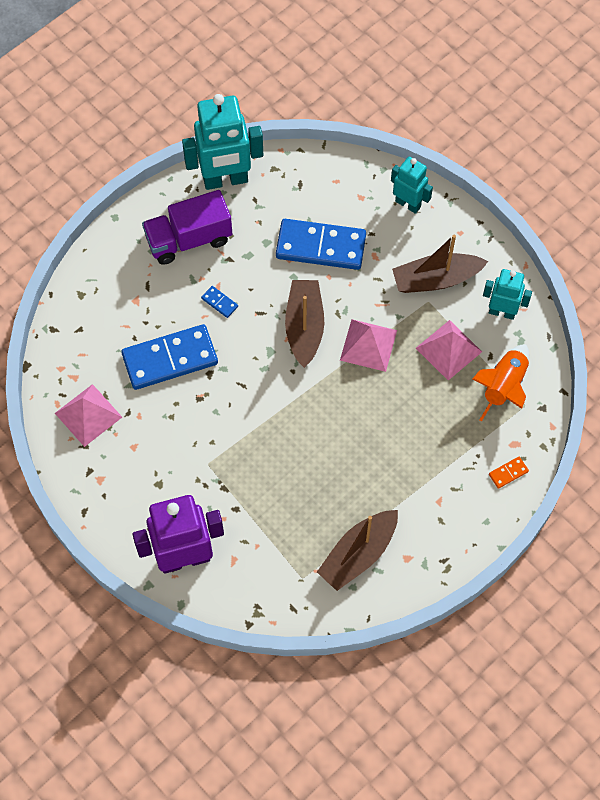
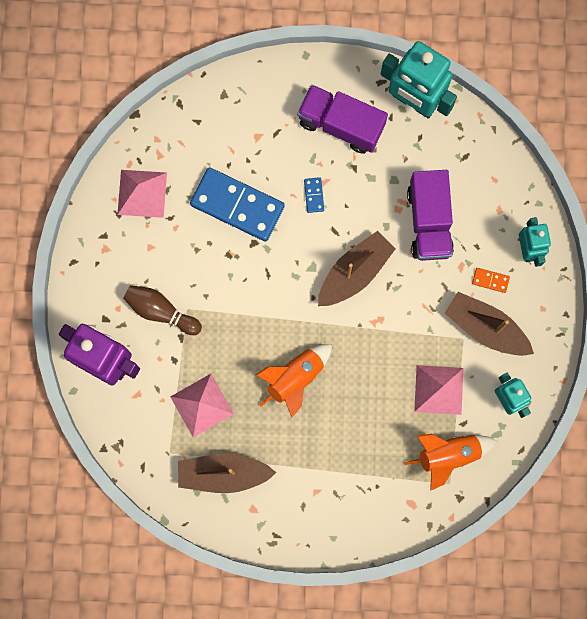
camera: 45 degrees right, 15 degrees up
(189, 484) = (160, 311): none -> brown bowling pin
(320, 247) = (429, 221): blue domino -> purple truck
(339, 437) = (295, 378): none -> orange rocket
(368, 345) = (385, 330): pink pyramid -> pink pyramid (202, 405)
(508, 473) = (384, 520): orange domino -> orange domino (490, 280)

